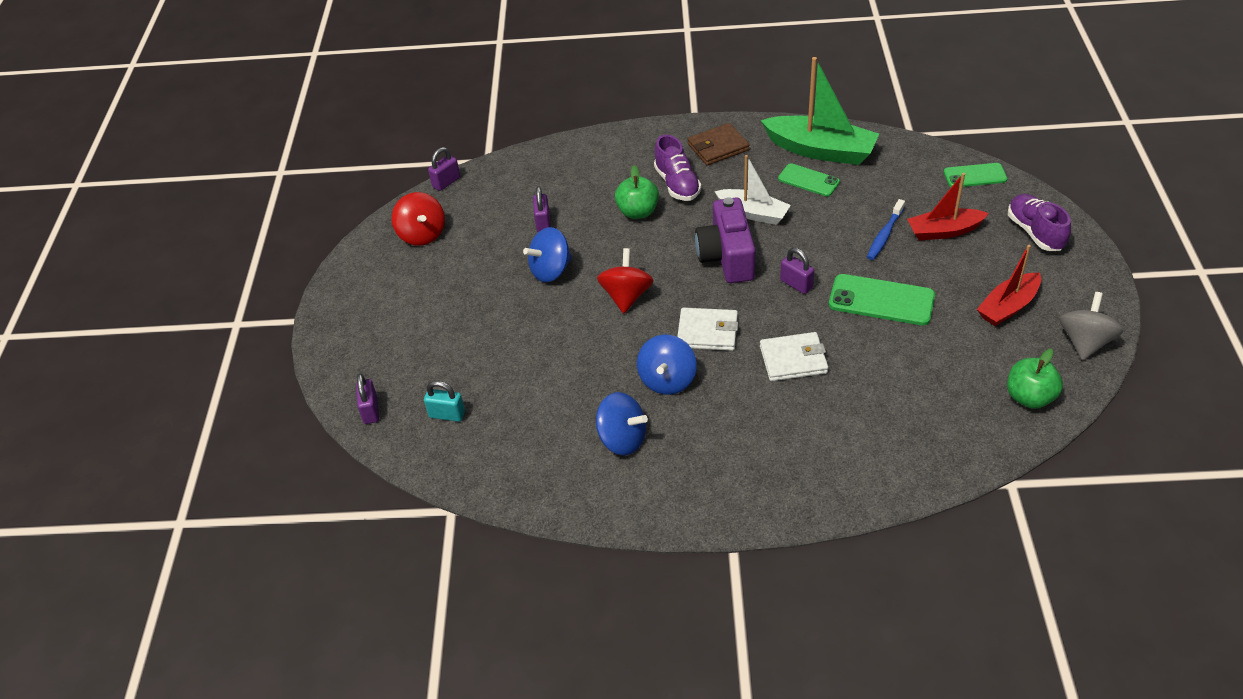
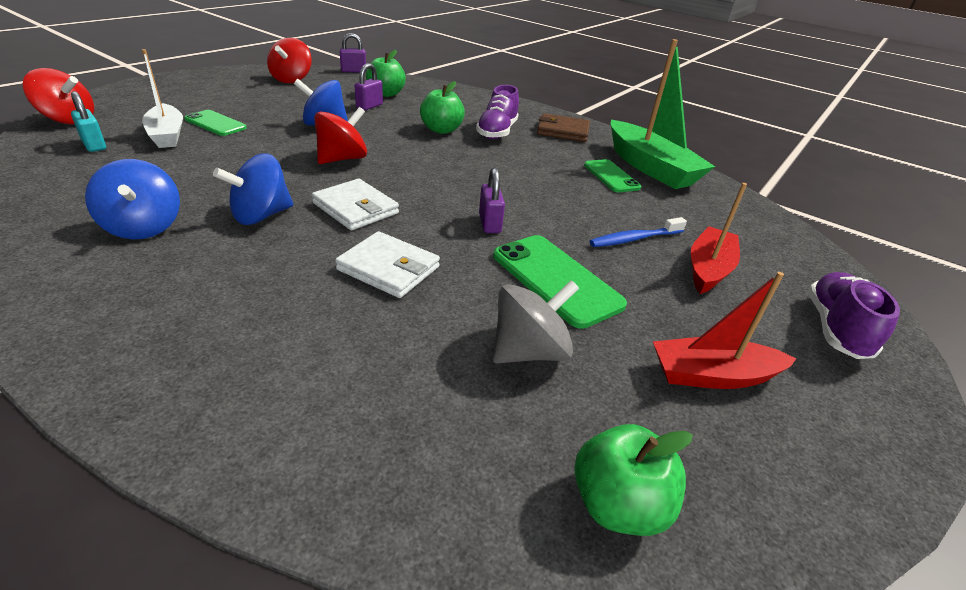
camera: 30 degrees right, 10 degrees down
(370, 411) = (68, 120): purple padlock -> red spinning top
(527, 196) = (386, 94): none -> green apple
(727, 257) = (461, 179): purple camera -> none
(753, 213) = (529, 170): white boat -> white boat (167, 135)
(944, 231) = (708, 269): red boat -> red boat turned 90 degrees clockwise
(975, 176) = (800, 250): green phone -> green phone (215, 123)
(1085, 342) = (800, 494): grey spinning top -> grey spinning top (529, 351)

